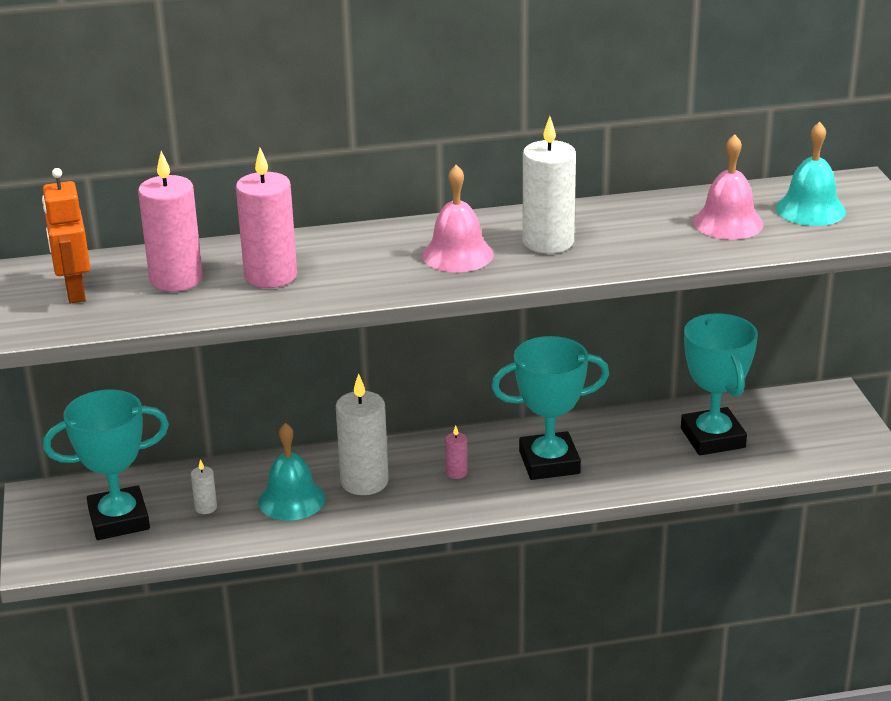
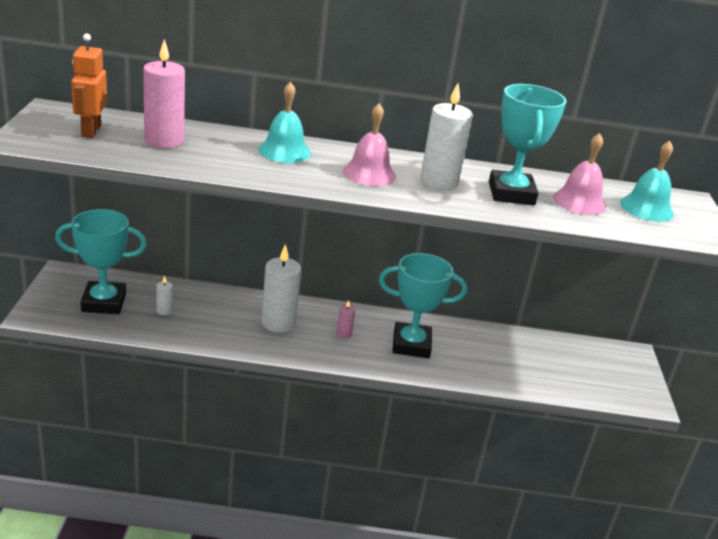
camera: 10 degrees right, 0 degrees up
(270, 276) = (229, 154): pink candle -> none
(291, 500) = (223, 321): turquoise bell -> turquoise bell (284, 151)
(712, 438) = (535, 360): turquoise trophy -> turquoise trophy (511, 193)

